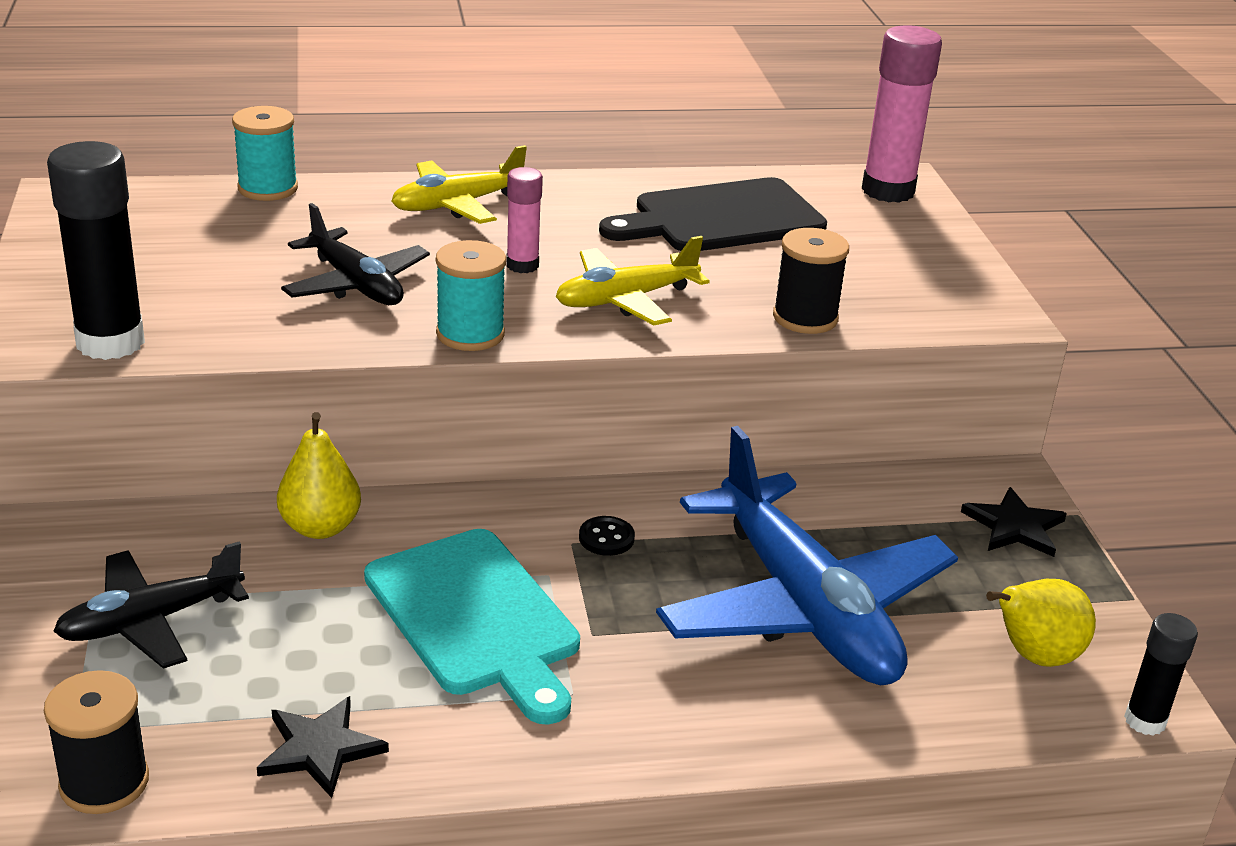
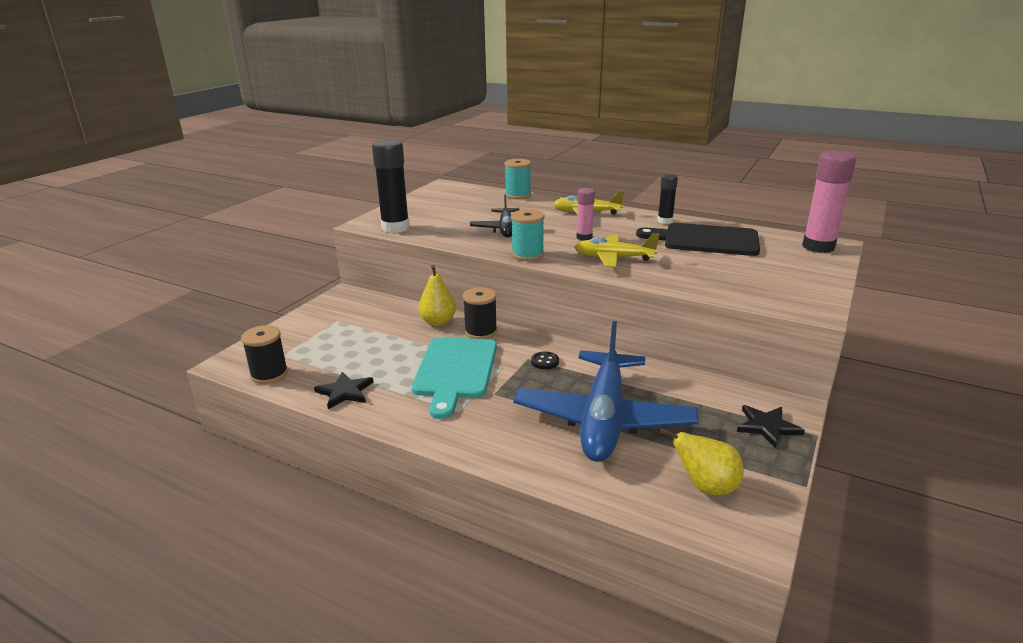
camera: 40 degrees right, 5 degrees down
(151, 621) = (345, 332): black plane -> none
(805, 318) = (695, 284): black spool -> black spool (481, 332)
(1145, 721) = (739, 545): black glue stick -> black glue stick (665, 221)

